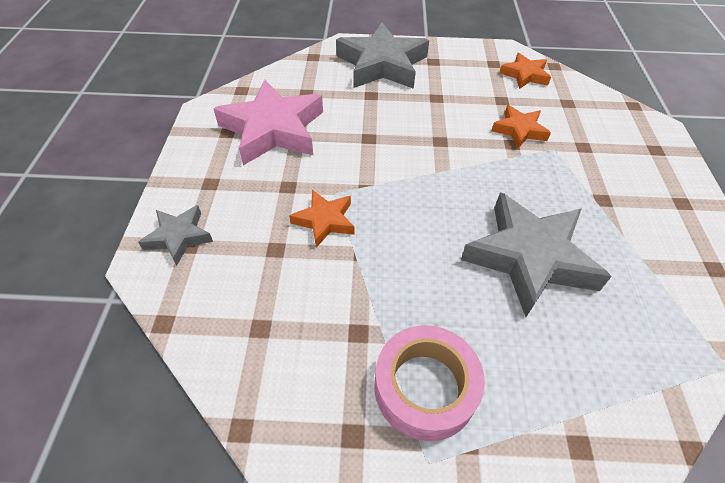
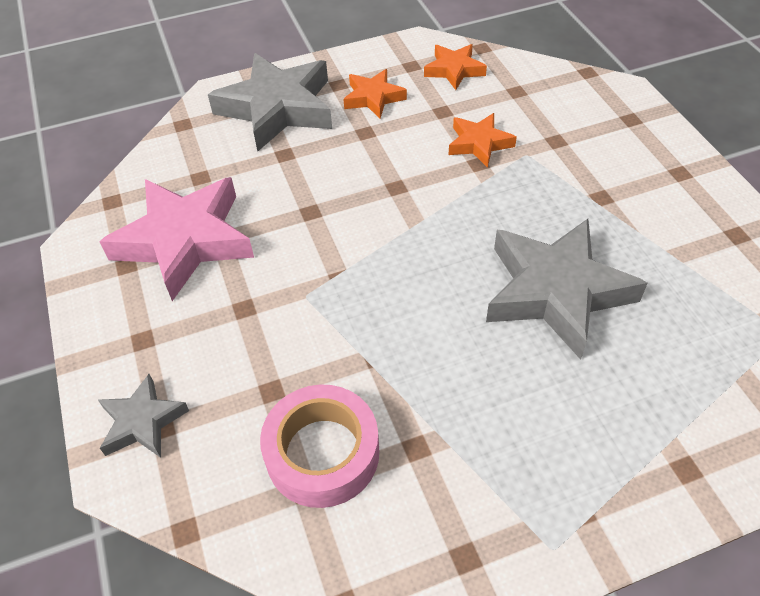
camera: 20 degrees left, 0 degrees up
(325, 221) = (311, 334): orange star -> orange star (373, 98)
(425, 387) = (514, 475): pink tape -> pink tape (322, 453)

